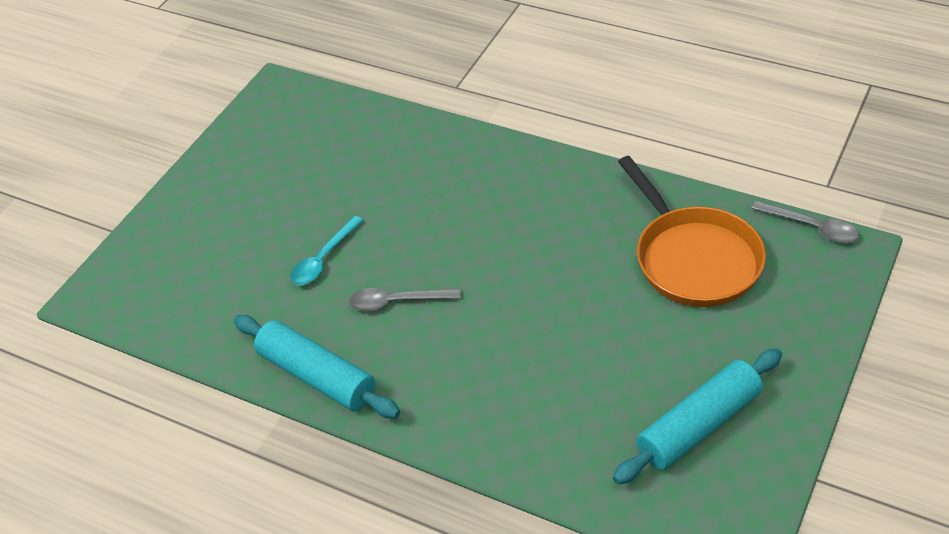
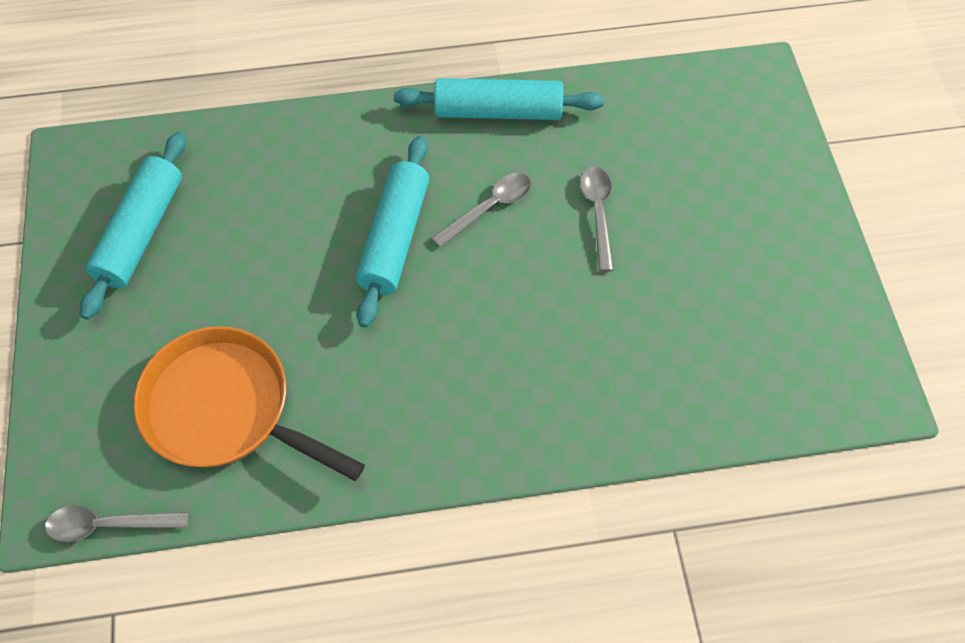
camera: 140 degrees right, 15 degrees up
(323, 259) = (598, 213): turquoise spoon -> grey spoon
(487, 315) = (395, 238): none -> turquoise rolling pin

